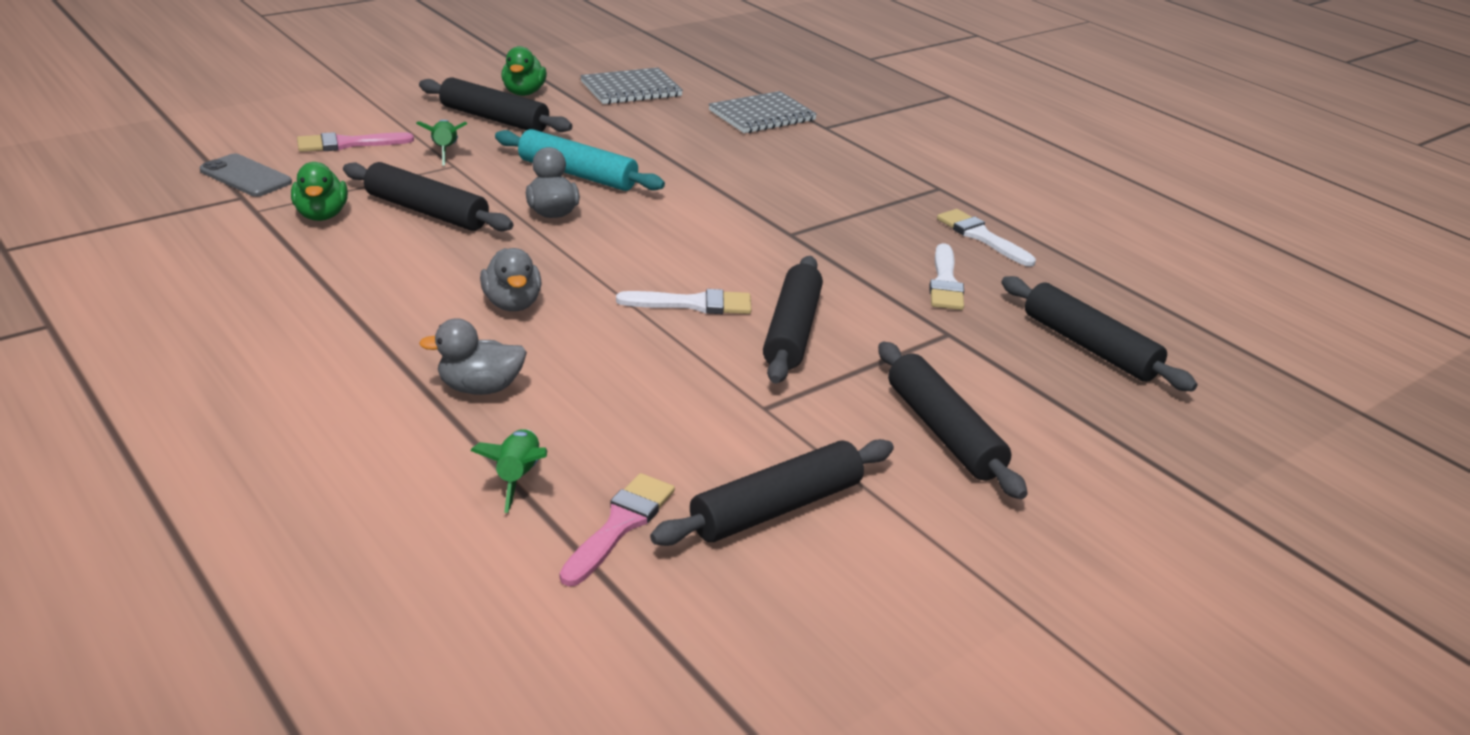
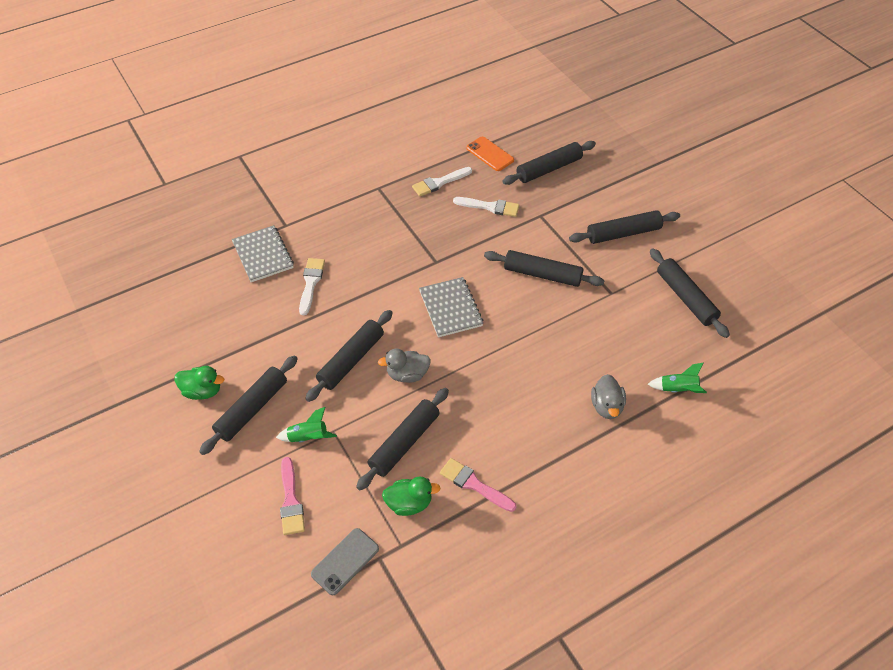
camera: 80 degrees left, 20 degrees up
(512, 304) = (521, 394): grey duck -> none
(577, 174) = (351, 360): turquoise rolling pin -> black rolling pin
(620, 525) = (705, 352): pink brush -> pink brush (474, 484)
(631, 89) = (205, 324): grey notebook -> grey notebook (450, 308)
(693, 304) = (517, 312): white brush -> white brush (311, 283)
(1088, 284) = (490, 154): none -> orange phone

